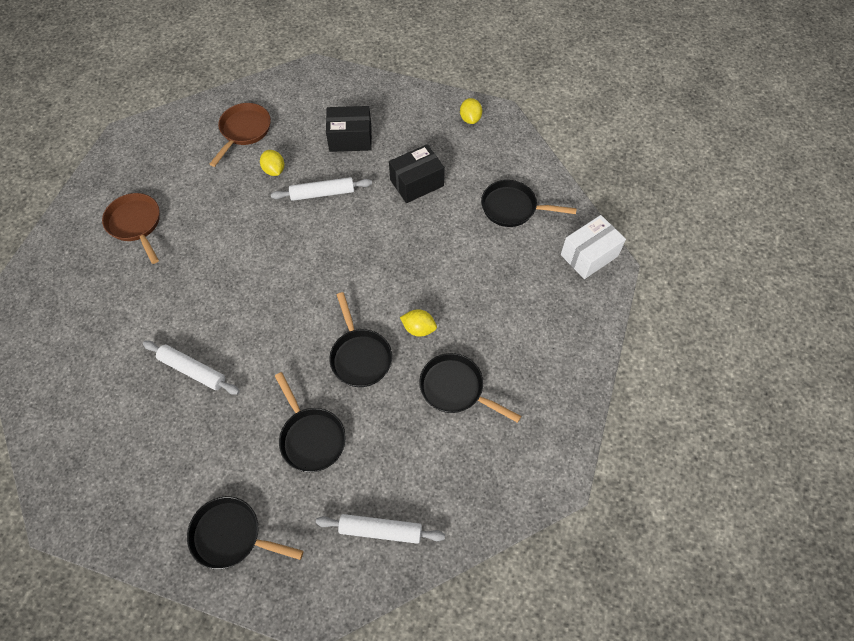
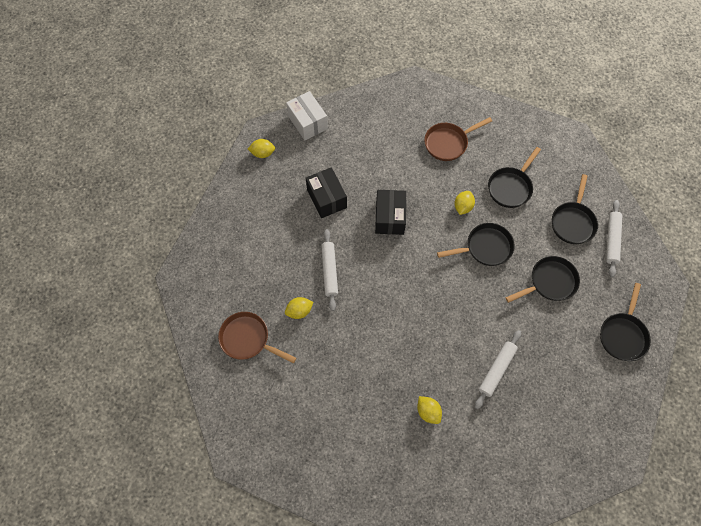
camera: 85 degrees left, 5 degrees up
(136, 224) = (348, 432): brown pan -> brown pan (448, 143)
(150, 298) = (428, 411): none -> yellow lemon
(350, 138) = (271, 247): black box -> black box (389, 217)
(513, 208) = (358, 134): black pan -> black pan (573, 222)
(589, 255) = (405, 93): white box -> white box (308, 122)

